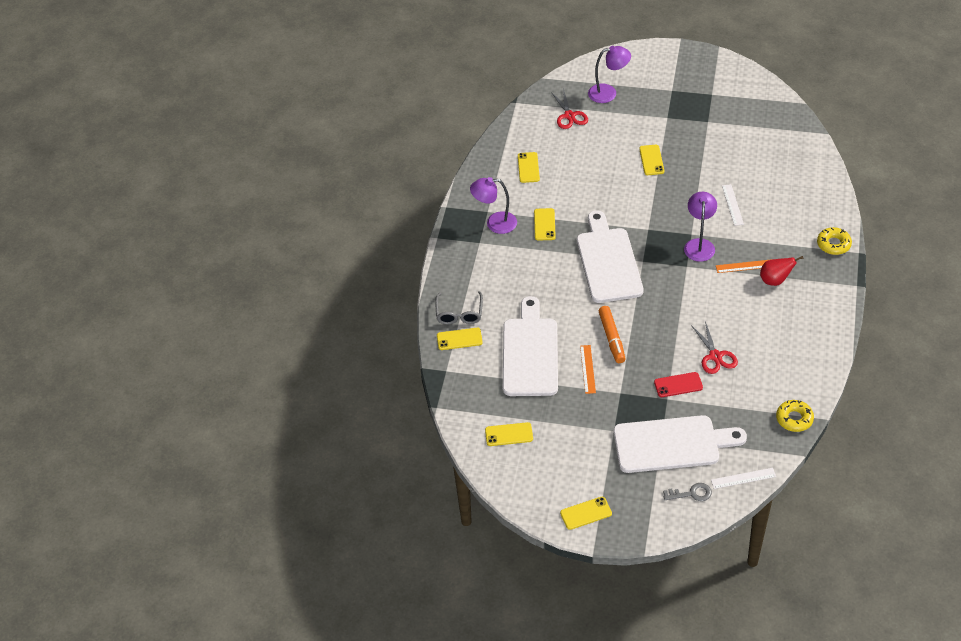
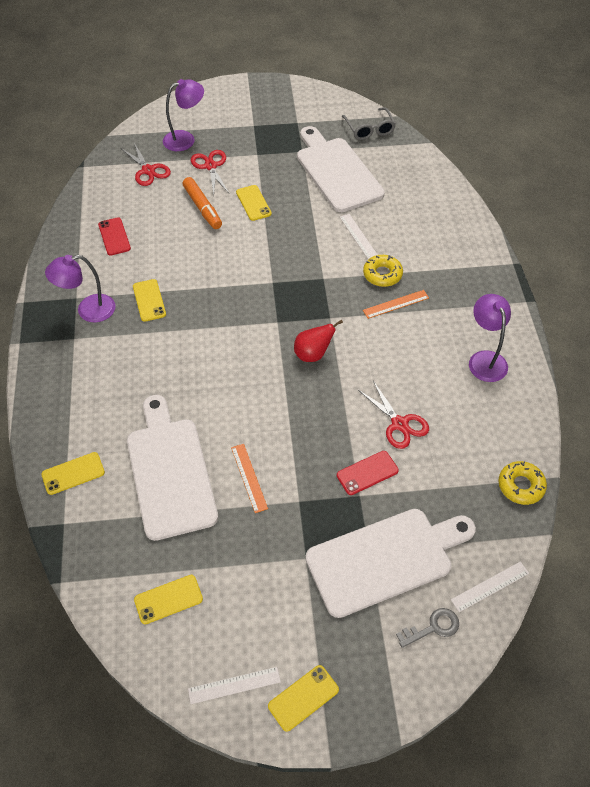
camera: 20 degrees left, 5 degrees up
(459, 313) = (66, 437): grey glasses -> grey glasses (369, 129)
(528, 167) = (114, 236): yellow phone -> red phone
(541, 495) = (234, 685): none -> white ruler
(608, 262) = (237, 331): white cutting board -> white cutting board (337, 172)
(612, 338) = (268, 428): orange marker -> orange marker (202, 208)
(624, 121) = (210, 166): none -> red scissors
(699, 245) = (336, 289): purple lamp -> purple lamp (485, 359)
(775, 280) = (435, 314): red pear -> red pear (313, 354)
(833, 244) = (483, 259): yellow donut -> yellow donut (382, 274)

